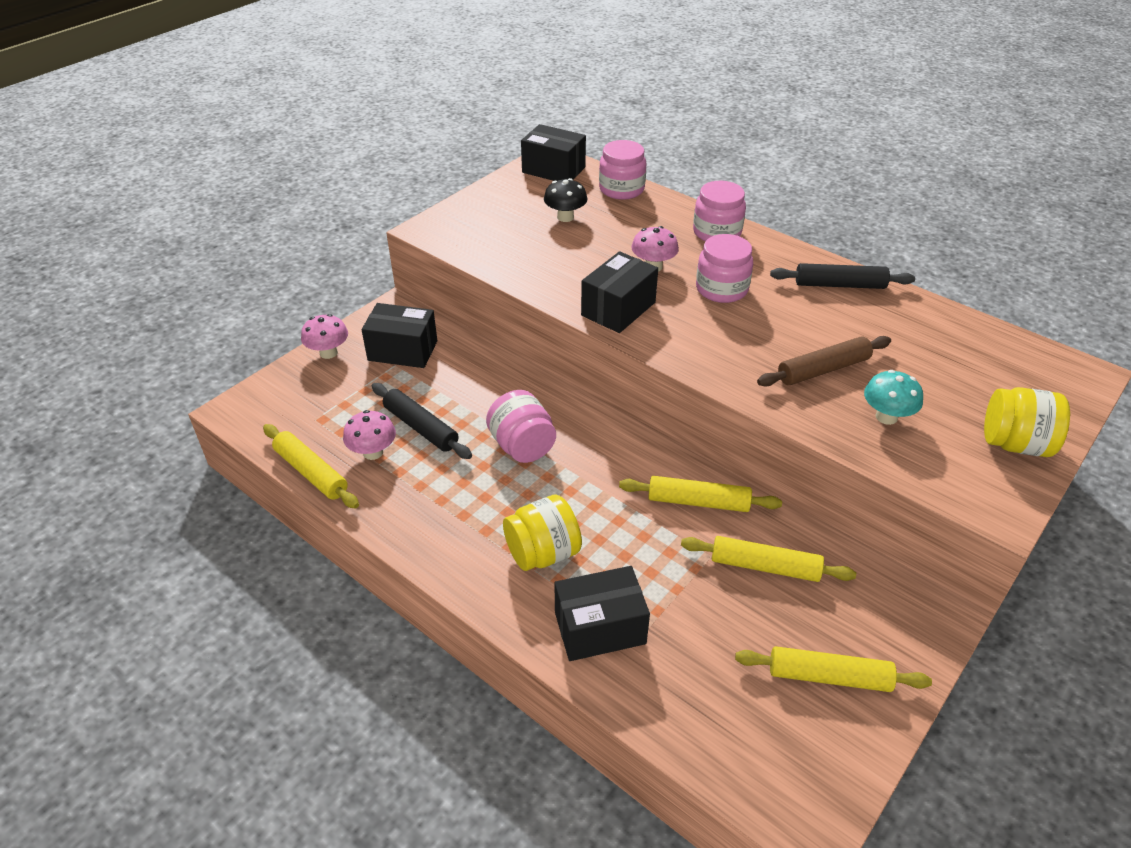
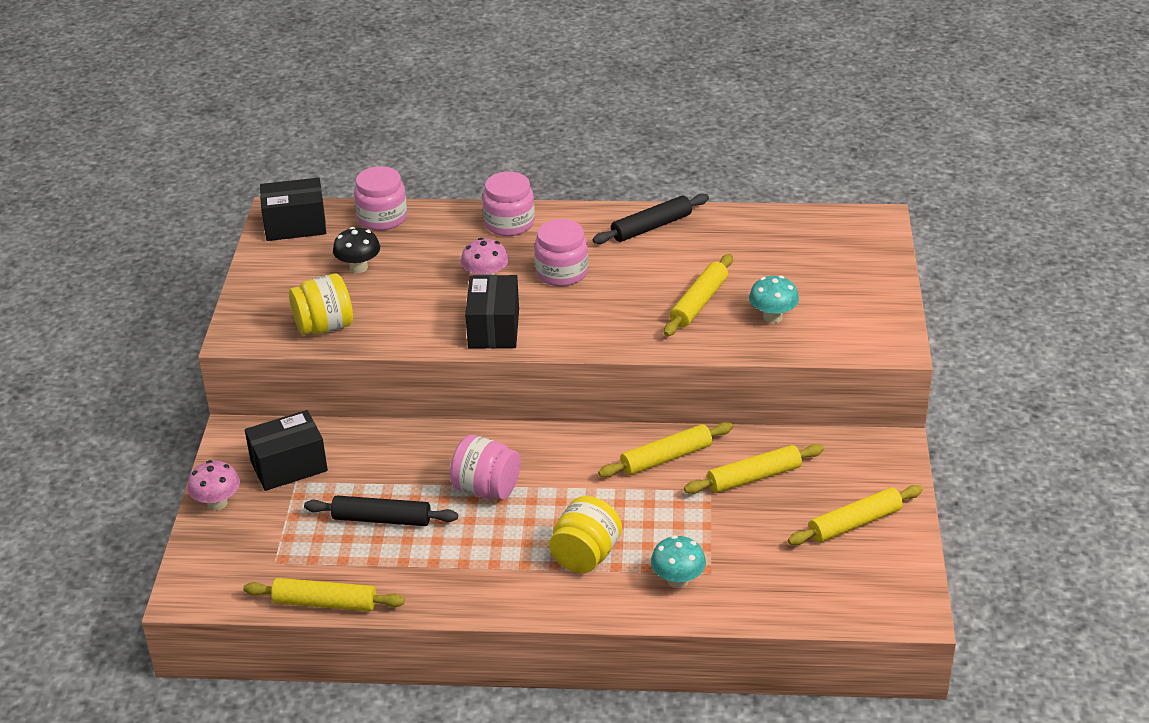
camera: 35 degrees left, 5 degrees down
(373, 452) = (362, 560): pink mushroom -> none
(600, 628) = (677, 580): black box -> turquoise mushroom
(823, 370) = (699, 303): brown rolling pin -> yellow rolling pin
(1015, 444) = (870, 295): yellow jar -> yellow jar (324, 326)

